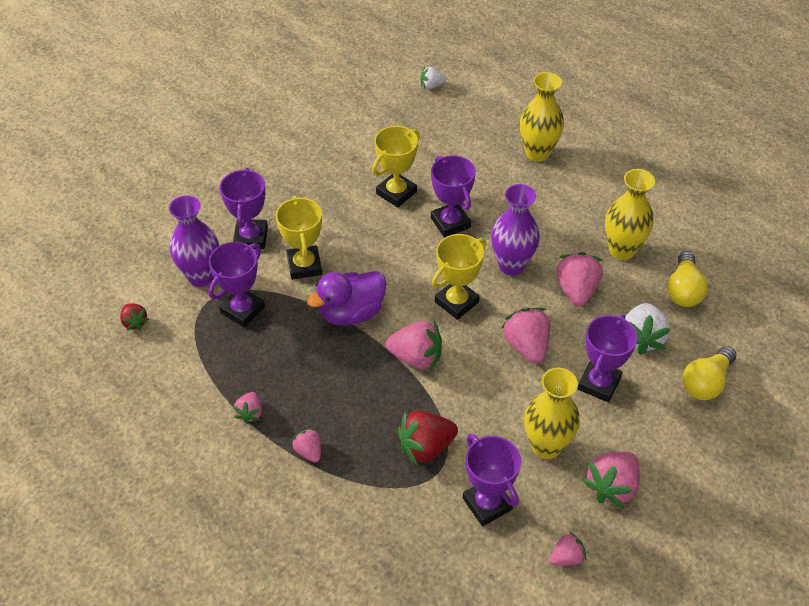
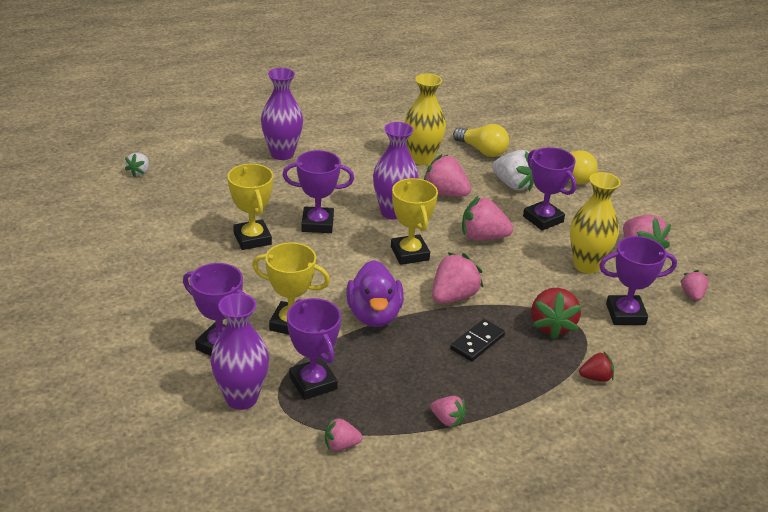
camera: 65 degrees left, 15 degrees down
(134, 322) = (262, 470): red strawberry -> red strawberry (596, 377)
(309, 451) = (516, 396): pink strawberry -> pink strawberry (341, 445)
(363, 398) = (477, 342): none -> black domino
(537, 153) = (282, 154): yellow vase -> purple vase

